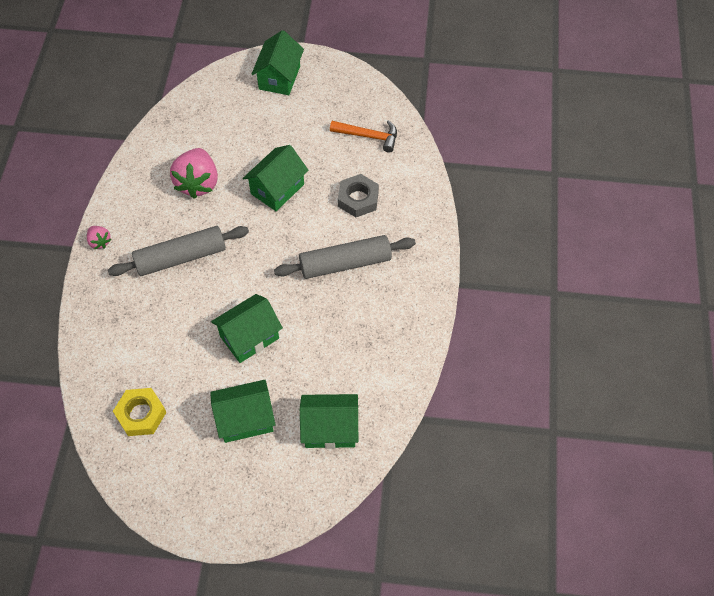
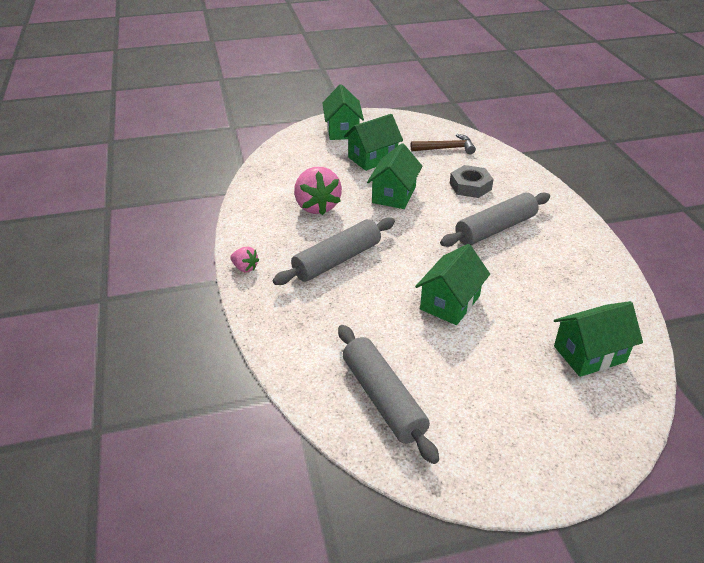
camera: 20 degrees left, 20 degrees down
(141, 414) = (383, 399): yellow nut -> grey rolling pin
(245, 419) = (499, 370): green house -> green house (372, 158)
(368, 136) = (446, 148): orange hammer -> brown hammer

